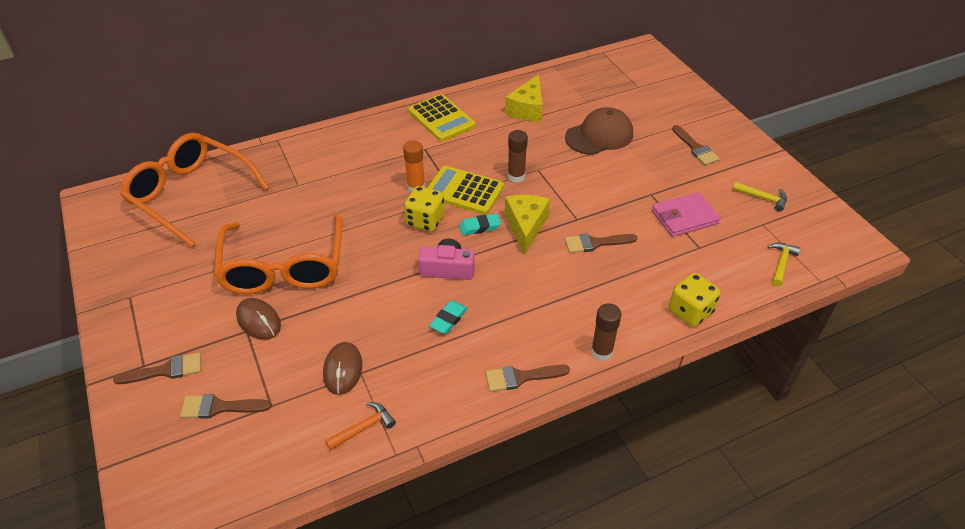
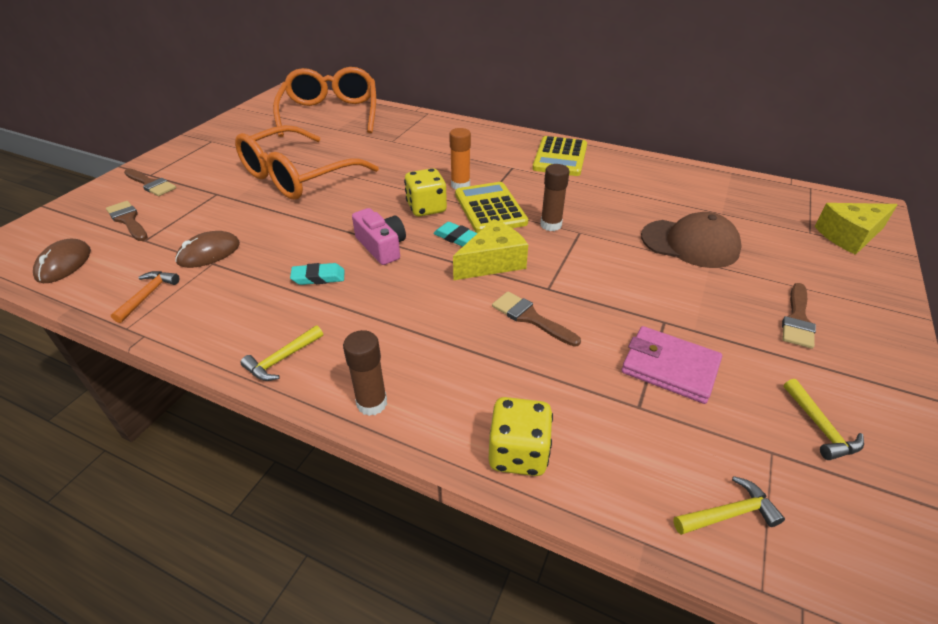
camera: 50 degrees right, 5 degrees down
(258, 320) = (231, 193): brown mouse -> brown mouse (64, 264)
(364, 427) = (148, 295): orange hammer -> orange hammer turned 90 degrees counterclockwise
(521, 377) = (281, 359): brown brush -> yellow hammer
(527, 109) = (648, 188): yellow cheese -> yellow cheese (849, 236)

